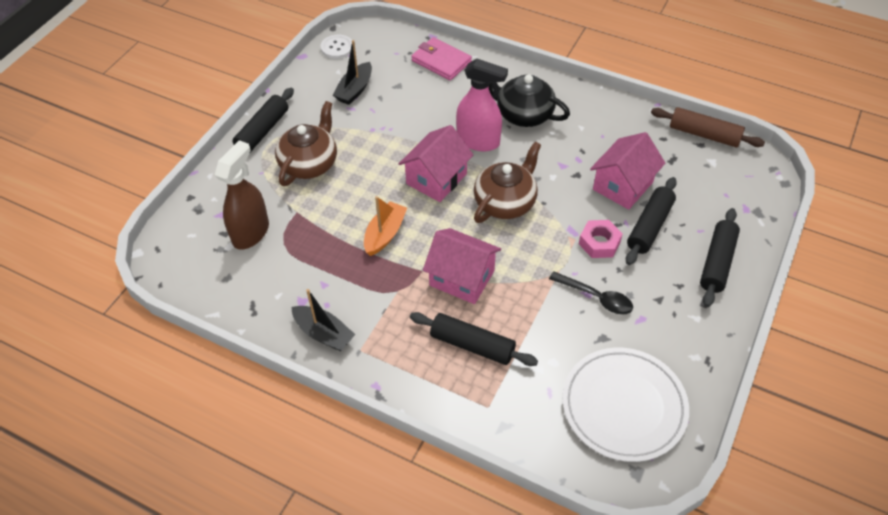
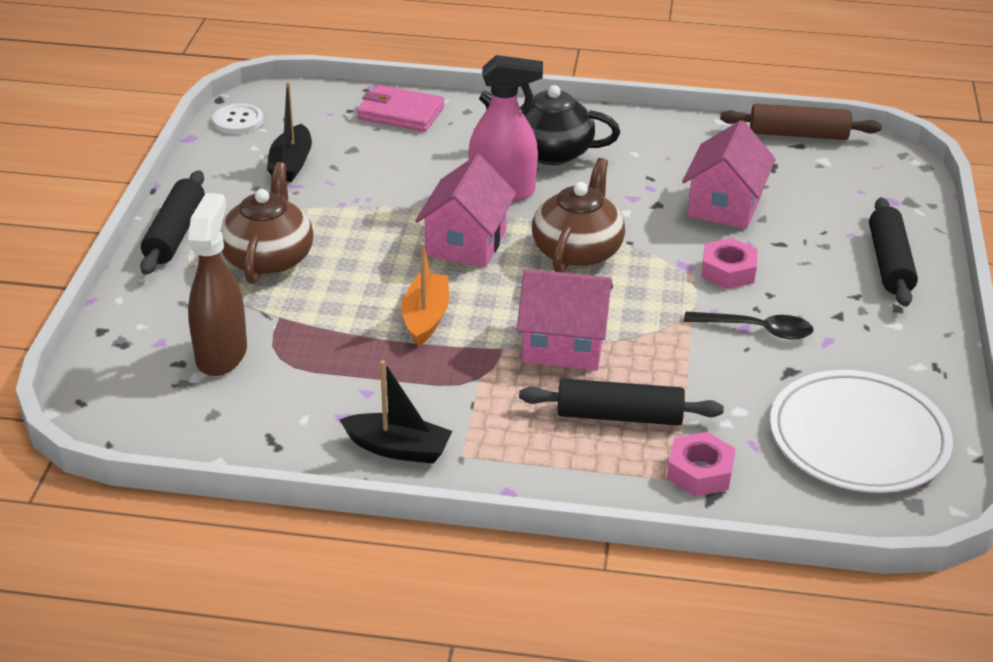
camera: 20 degrees left, 15 degrees down
(504, 405) = (700, 472): none -> pink nut
(649, 226) = (783, 242): black rolling pin -> none

